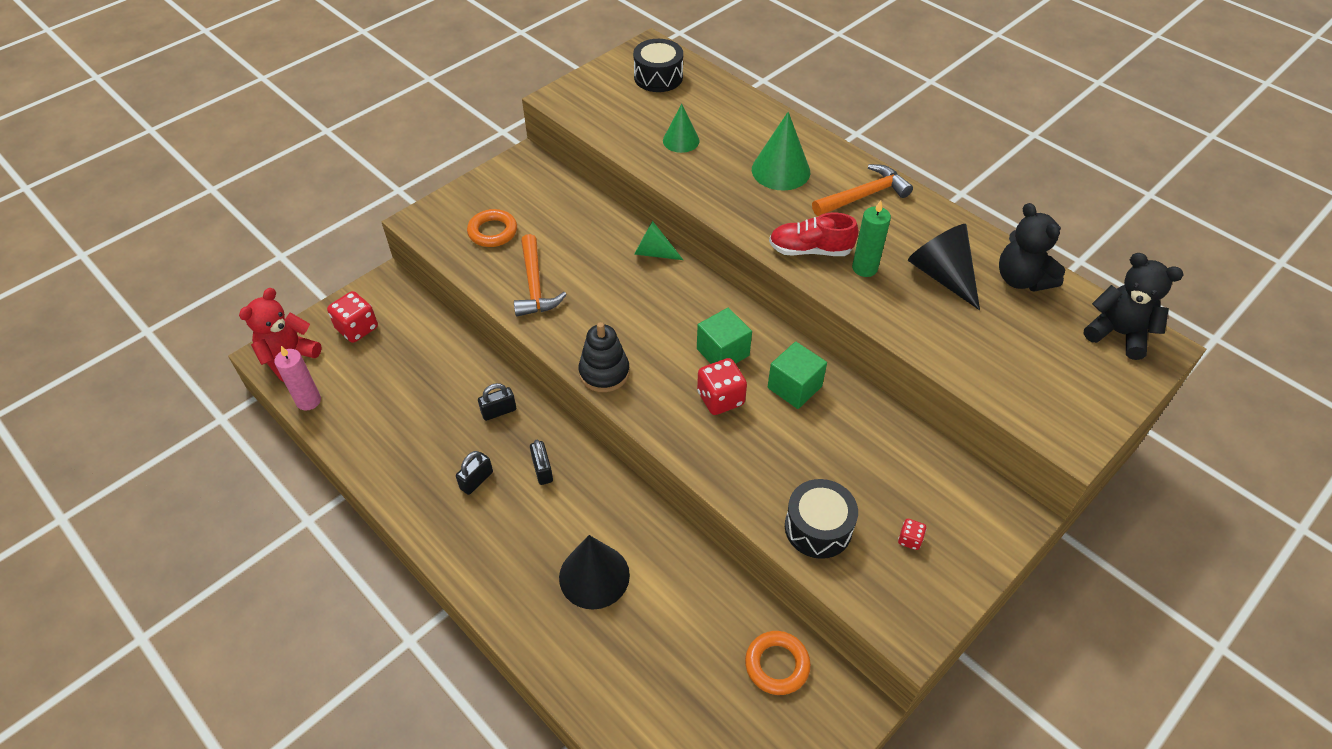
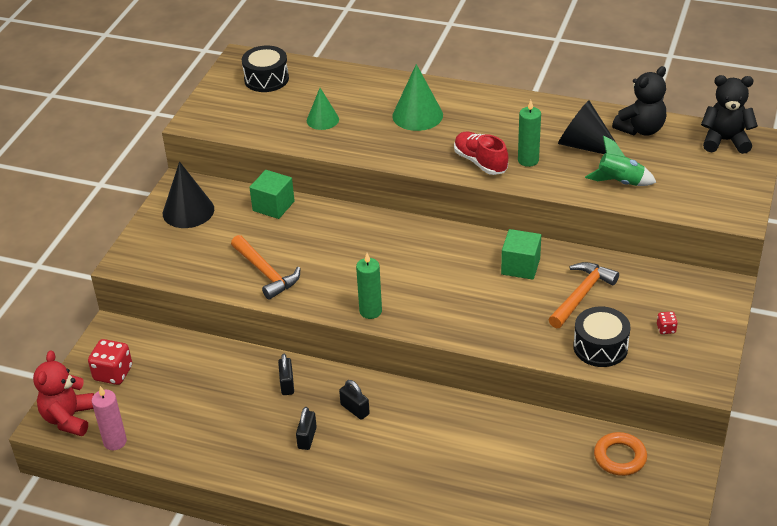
camera: 25 degrees left, 10 degrees down
(492, 232) = (198, 247): orange ring -> none
(499, 411) = (287, 384): black padlock -> black padlock turned 45 degrees counterclockwise
(594, 576) = (449, 460): black cone -> black cone (188, 211)
(604, 372) = (370, 311): black stacking toy -> green candle
(653, 252) = (344, 215): green cone -> none
(720, 398) = (472, 294): red dice -> none
(723, 352) = (451, 263): green cube -> green cube (273, 206)
(810, 250) = (480, 162): red shoe -> red shoe turned 75 degrees clockwise
(863, 195) = (492, 112): orange hammer -> orange hammer (581, 295)
(953, 336) = (619, 182): none -> green rocket
(1021, 279) = (641, 129): black teddy bear -> black teddy bear turned 75 degrees counterclockwise

